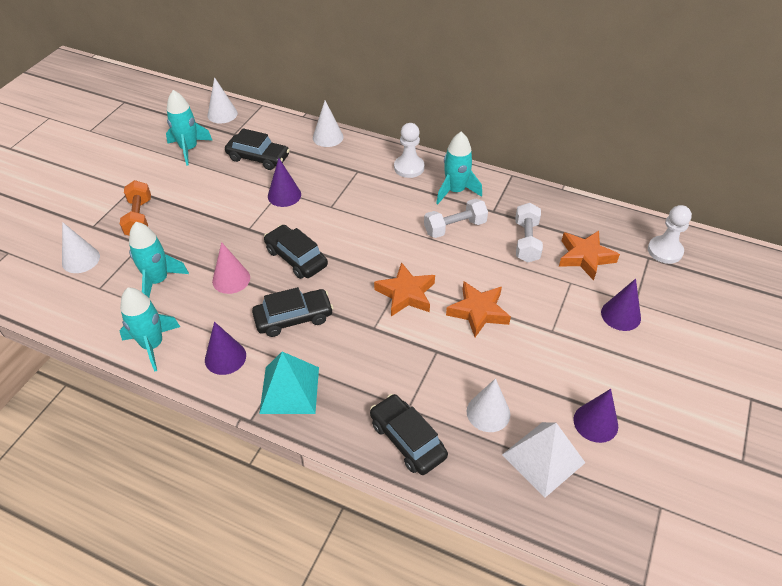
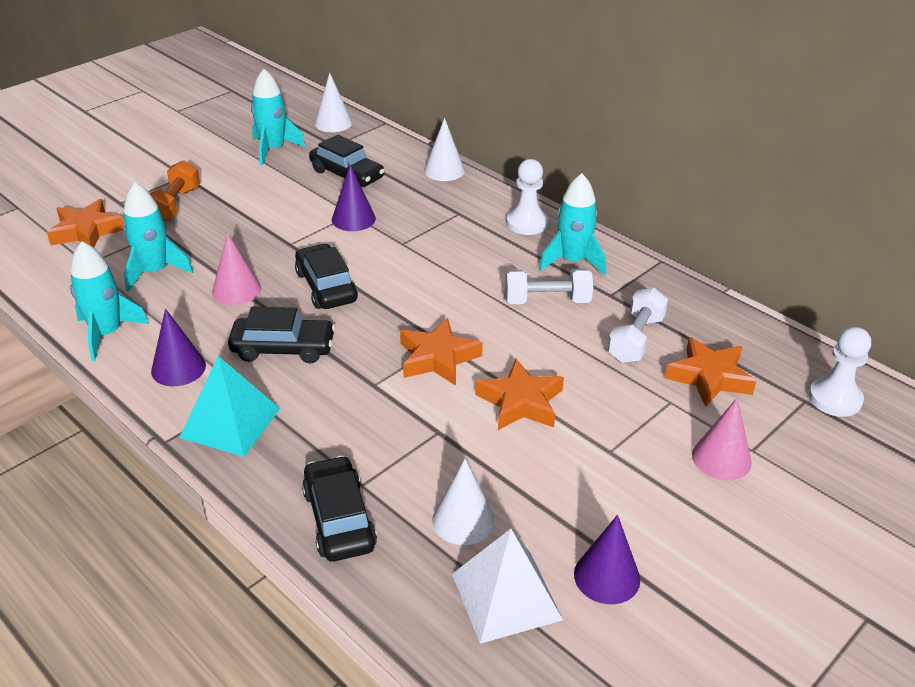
camera: 20 degrees right, 10 degrees down
(81, 259) = (86, 231): white cone -> orange star
(620, 315) = (721, 458): purple cone -> pink cone

